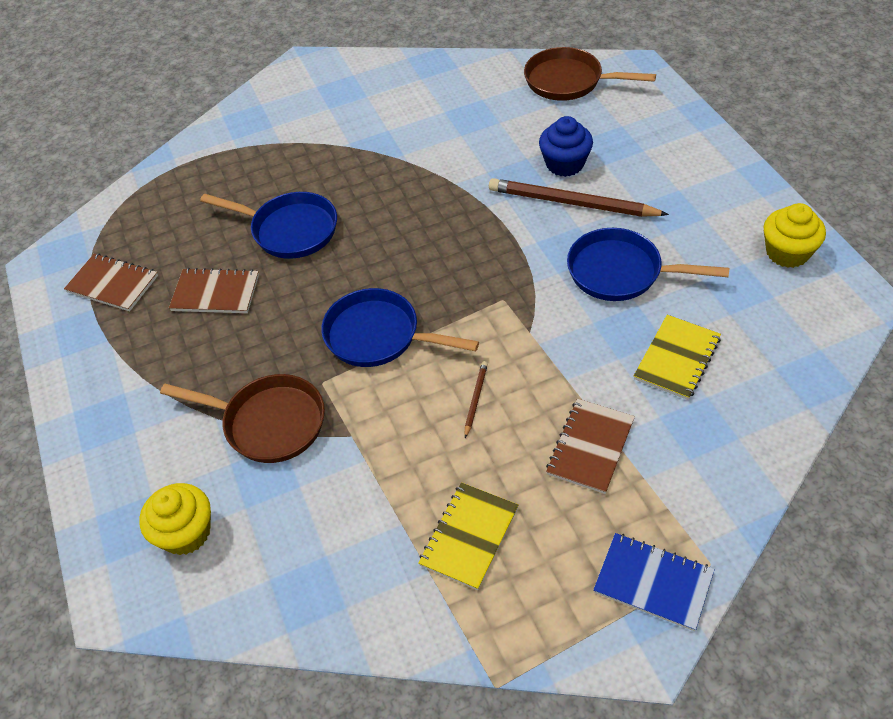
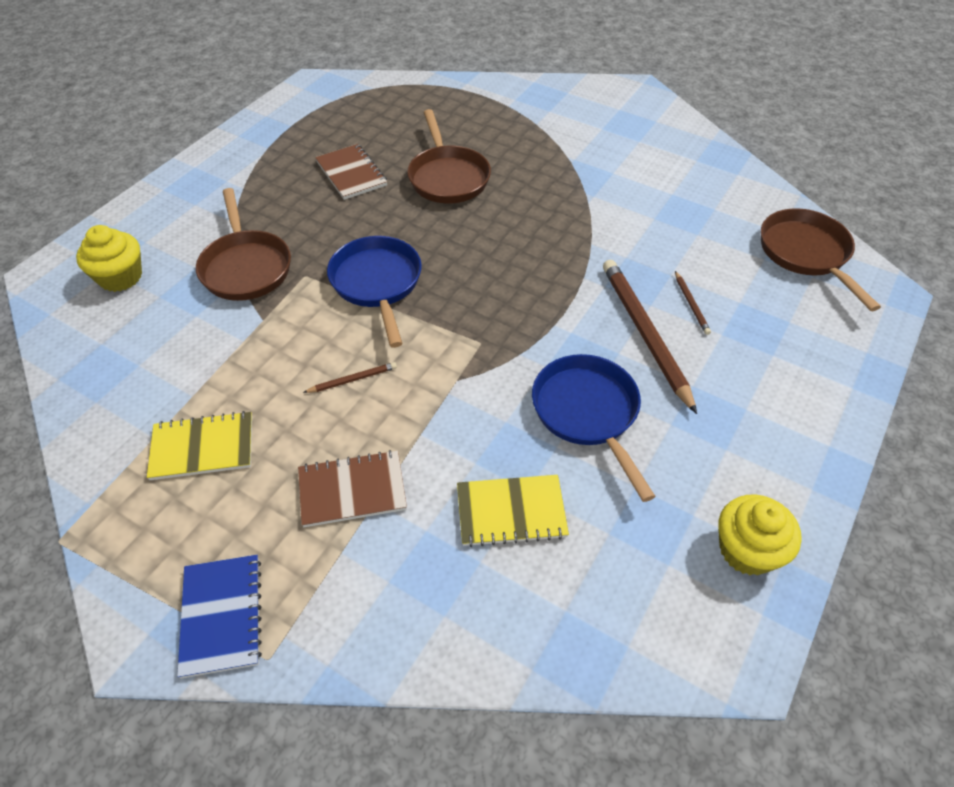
camera: 50 degrees right, 0 degrees up
(112, 284) = (320, 122): brown notebook -> none
(290, 230) = (447, 177): blue pan -> brown pan
(565, 164) = (691, 304): blue cupcake -> brown pencil

